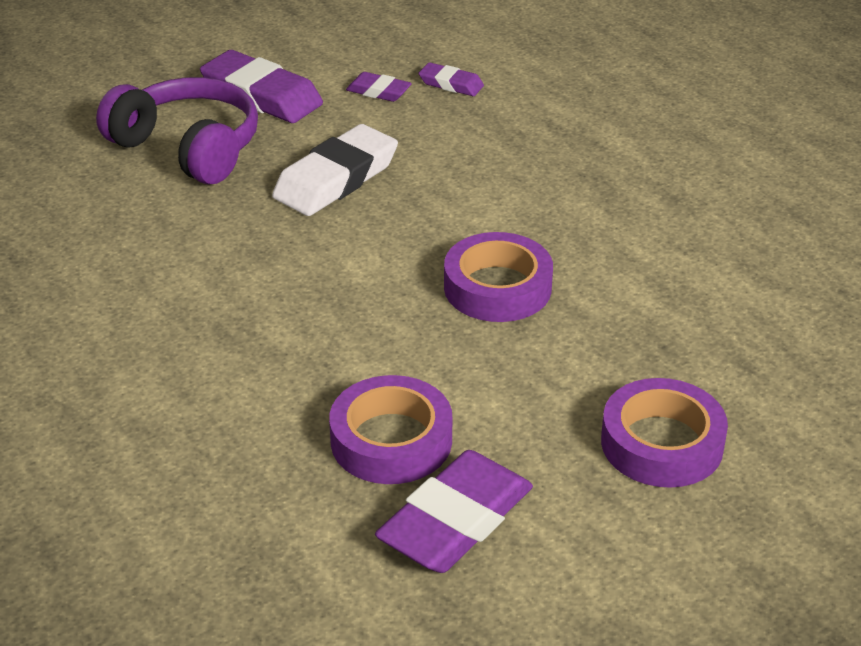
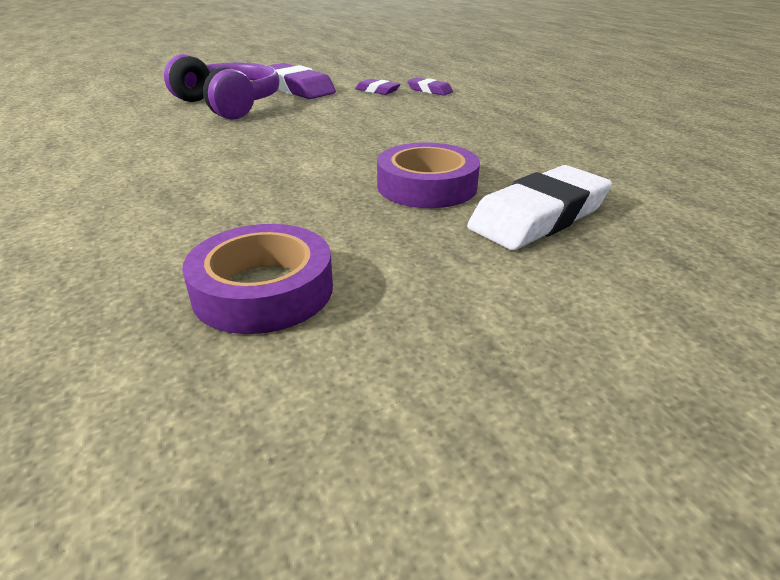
camera: 10 degrees right, 5 degrees down
(336, 179) = (323, 123): white eraser -> white eraser (539, 217)
(455, 520) = (292, 386): purple eraser -> none
(662, 443) = (583, 326): purple tape -> none

